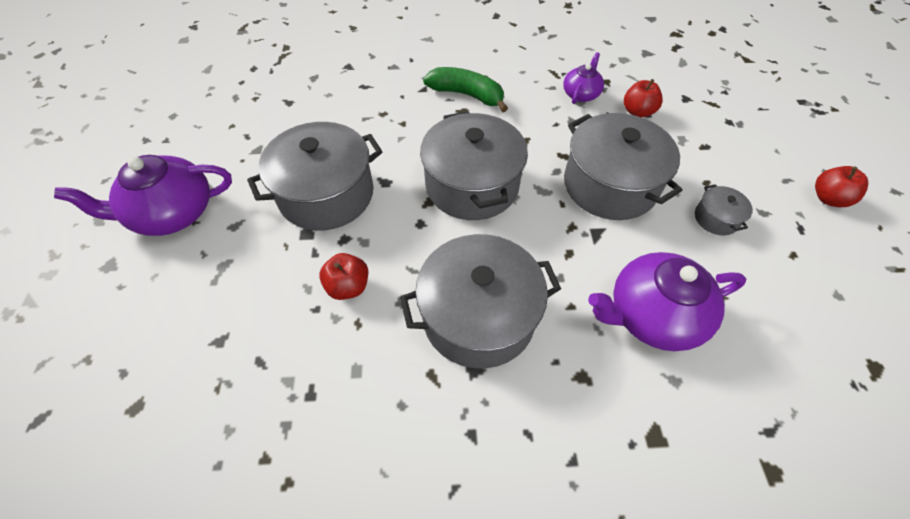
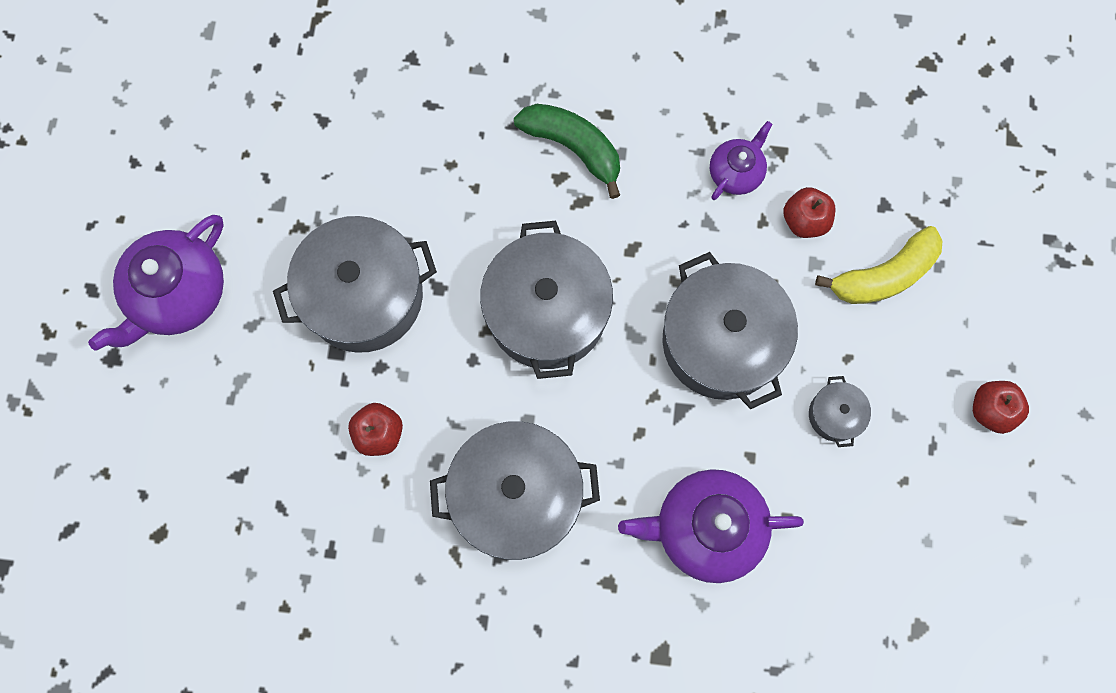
camera: 10 degrees right, 20 degrees up
(172, 214) = (178, 294): purple teapot -> purple teapot turned 45 degrees counterclockwise
(706, 133) = (884, 275): none -> yellow banana

